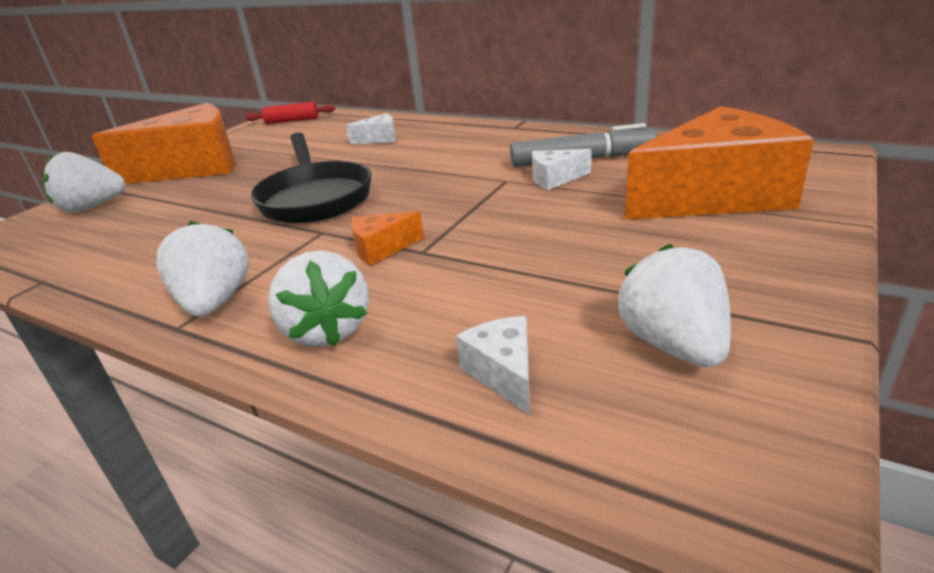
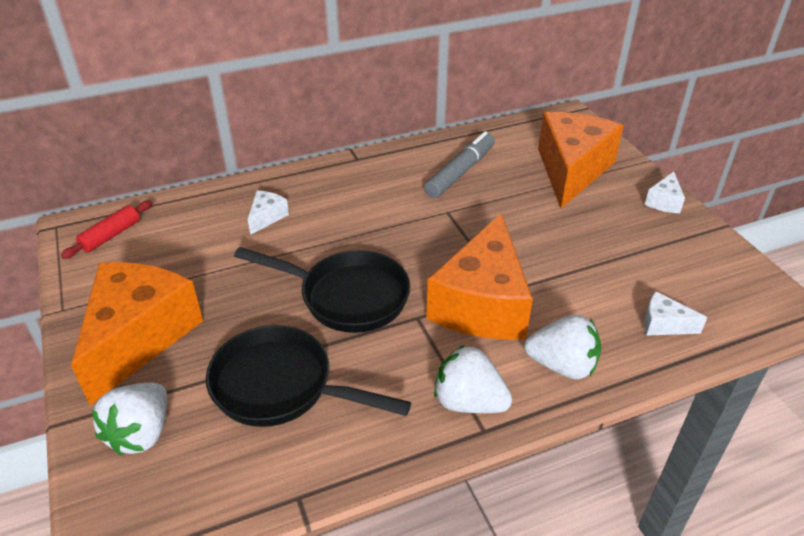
camera: 55 degrees left, 10 degrees up
(173, 223) = (281, 387): none -> black pan
(381, 249) = (482, 303): orange cheese -> orange cheese, size x2.41
(555, 179) = (475, 196): white cheese -> white cheese (664, 202)
(673, 345) = (687, 268): white strawberry -> none

